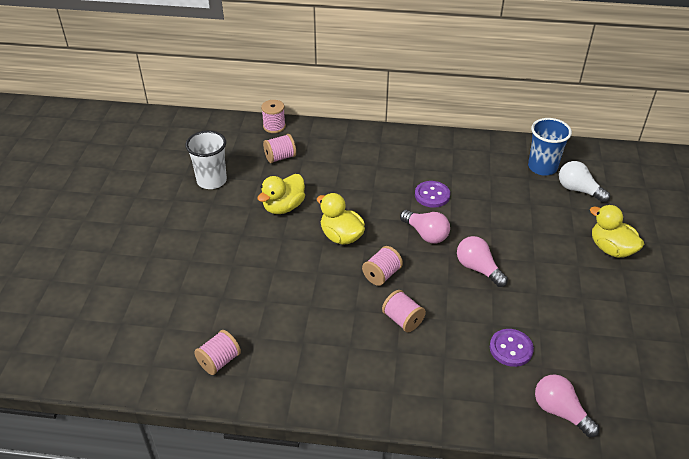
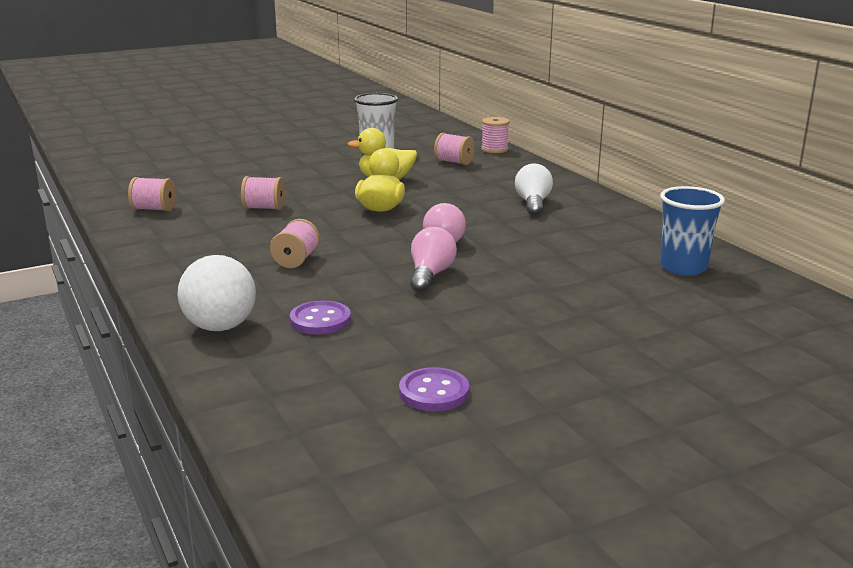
camera: 55 degrees right, 20 degrees down
(382, 275) = (350, 236): pink spool -> pink spool (264, 208)
(432, 195) = (515, 228): purple button -> purple button (434, 392)
(488, 402) = (220, 327): none -> white ball
(560, 411) = (247, 369): pink light bulb -> none
(578, 190) = (682, 297): white light bulb -> white light bulb (533, 204)
(611, 249) = (599, 341): yellow duck -> none

